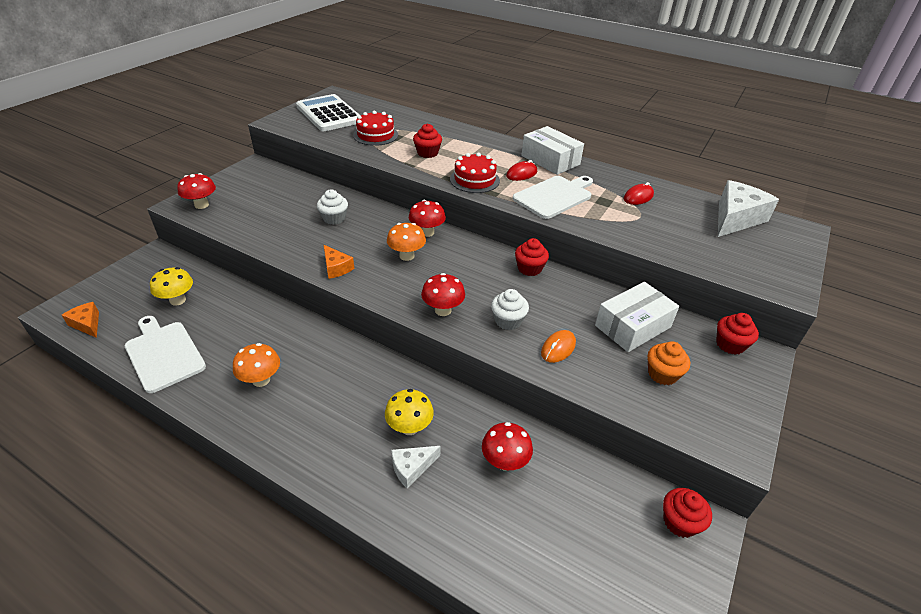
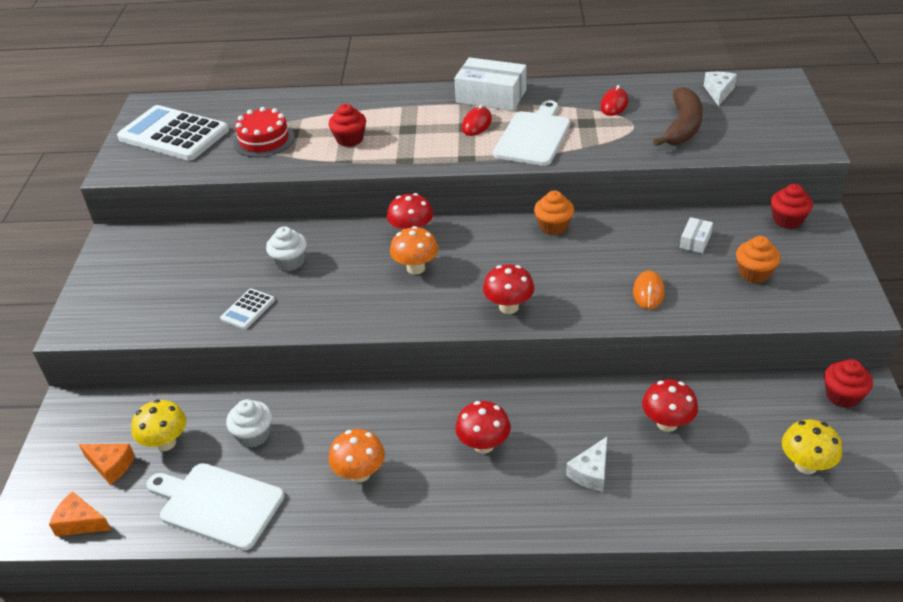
camera: 25 degrees left, 0 degrees up
(201, 205) = (103, 316): red mushroom -> red mushroom (483, 445)
(280, 236) = (248, 309): none -> white calculator
(336, 268) = (352, 315): orange cheese -> orange cheese (111, 465)
(409, 427) = (555, 439): yellow mushroom -> yellow mushroom (806, 465)
(474, 180) = (434, 151): red cake -> none
(508, 321) = (580, 288): white cupcake -> white cupcake (253, 435)
(529, 268) = (553, 226): red cupcake -> orange cupcake
(632, 326) = (695, 241): white box -> white box, size x0.48
(680, 232) = (682, 126): none -> brown banana
(735, 218) = (718, 92): white cheese -> white cheese, size x0.54

